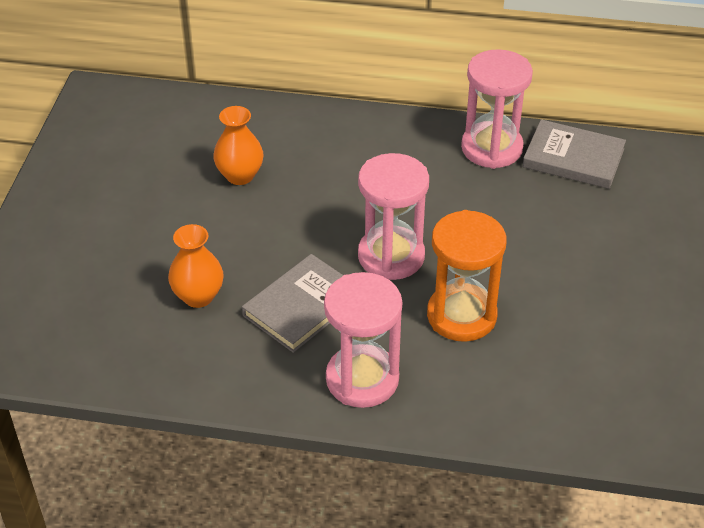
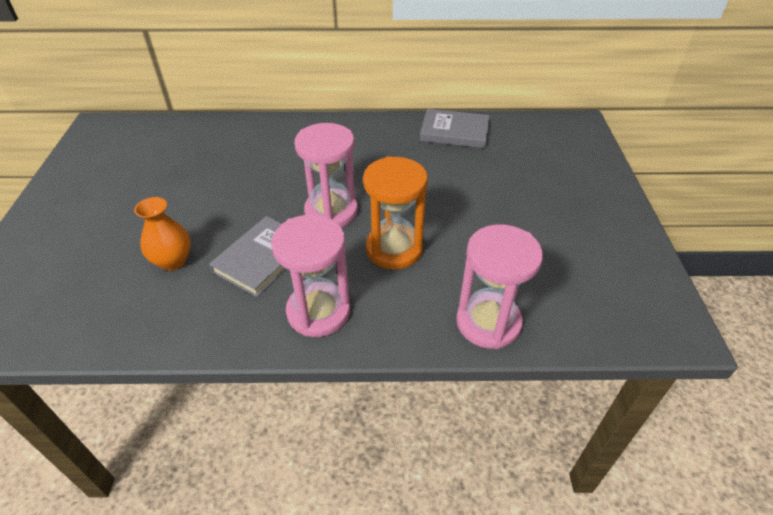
camera: 10 degrees left, 0 degrees up
(240, 175) = (208, 168): orange vase -> none
(491, 148) = (395, 131): pink hourglass -> pink hourglass (488, 322)

